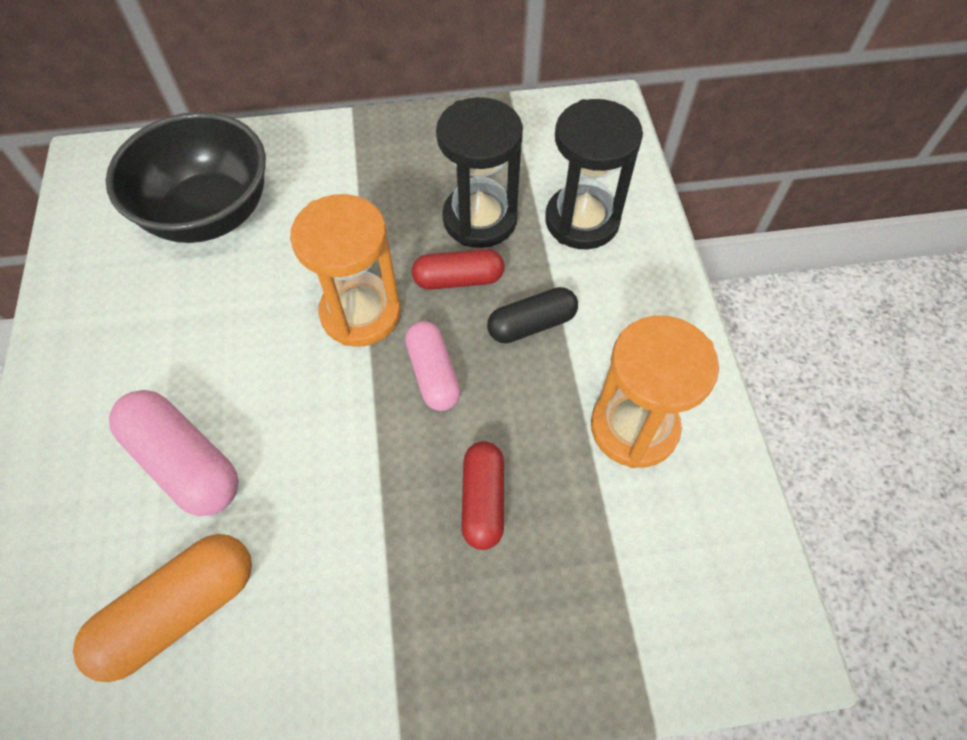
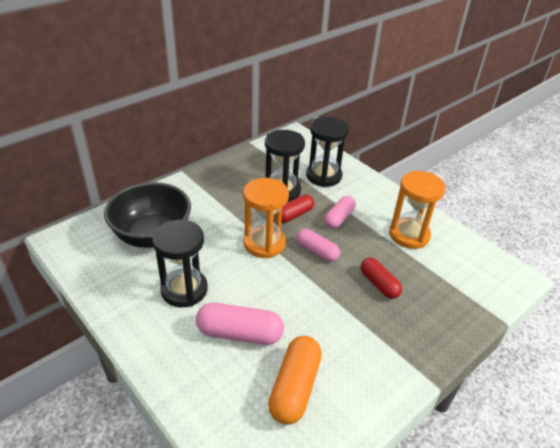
camera: 35 degrees left, 20 degrees down
(174, 337) = (184, 290): none -> black hourglass
(531, 324) = (339, 218): black capsule -> pink capsule

